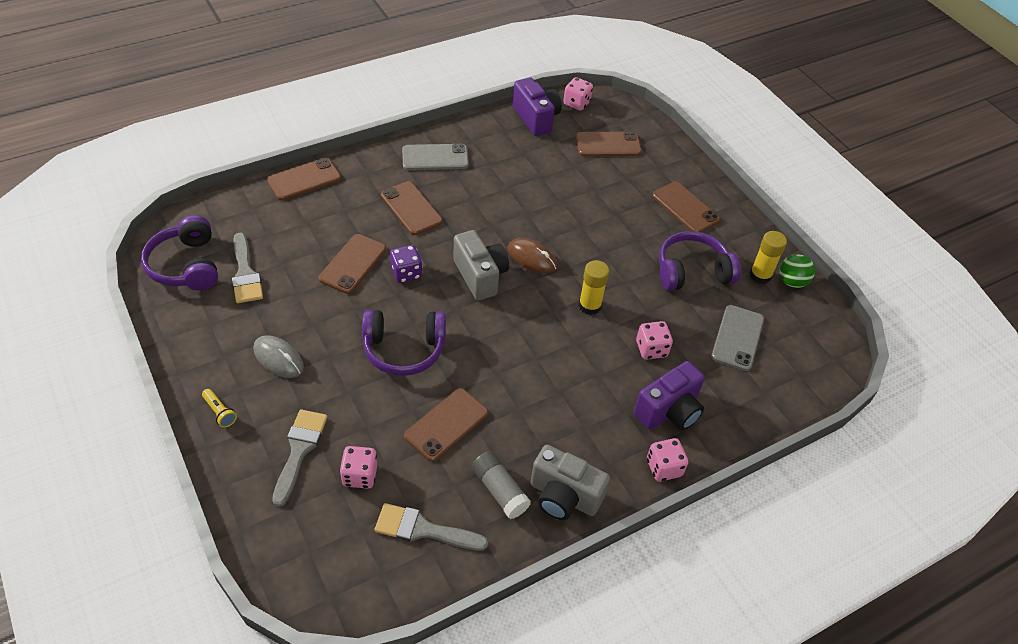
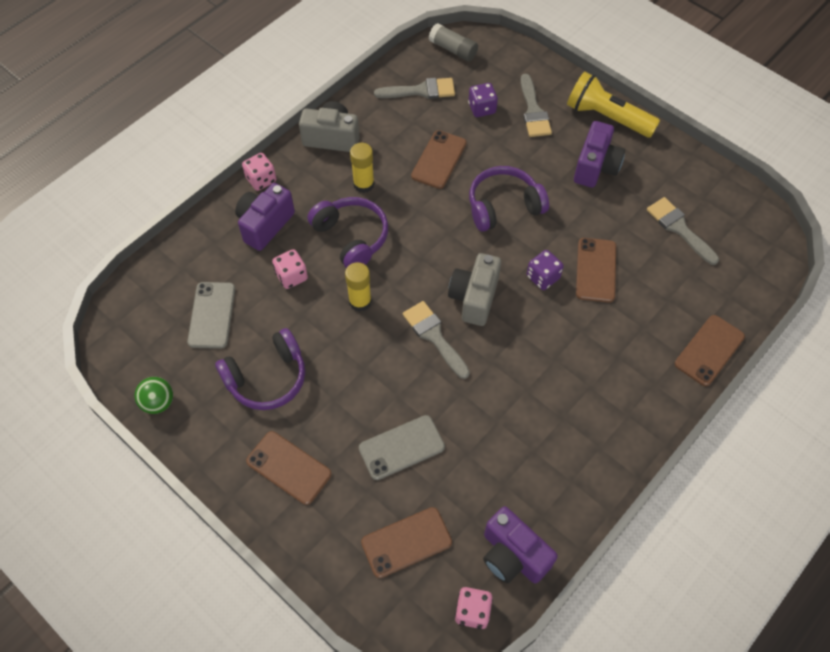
camera: 165 degrees right, 10 degrees up
(186, 265) = (733, 218): purple headphones -> purple headphones (351, 237)
(220, 412) = (607, 117): yellow flashlight -> yellow flashlight, size x2.46
(278, 358) = (595, 167): grey mouse -> purple camera
(360, 475) = (482, 108): pink dice -> purple dice
(411, 208) = (581, 353): brown phone -> none
(435, 157) = (597, 436): grey phone -> grey phone (401, 447)
(480, 276) = (474, 298): grey camera -> grey camera turned 60 degrees clockwise
(499, 490) = (379, 128): grey glue stick -> grey glue stick (453, 49)
(532, 258) = (434, 336): brown mouse -> grey brush
(760, 276) = (193, 398): yellow glue stick -> yellow glue stick (363, 184)

